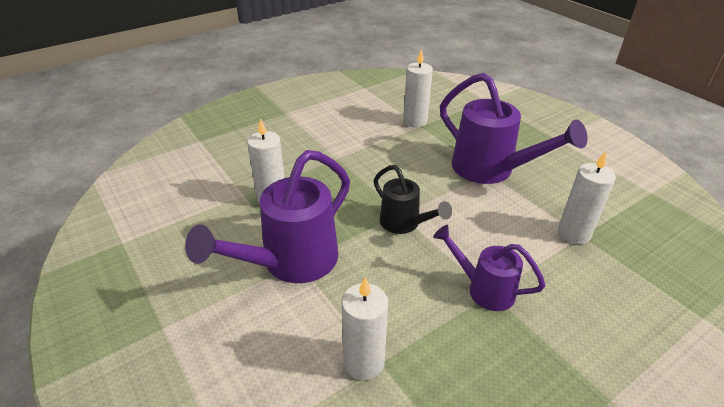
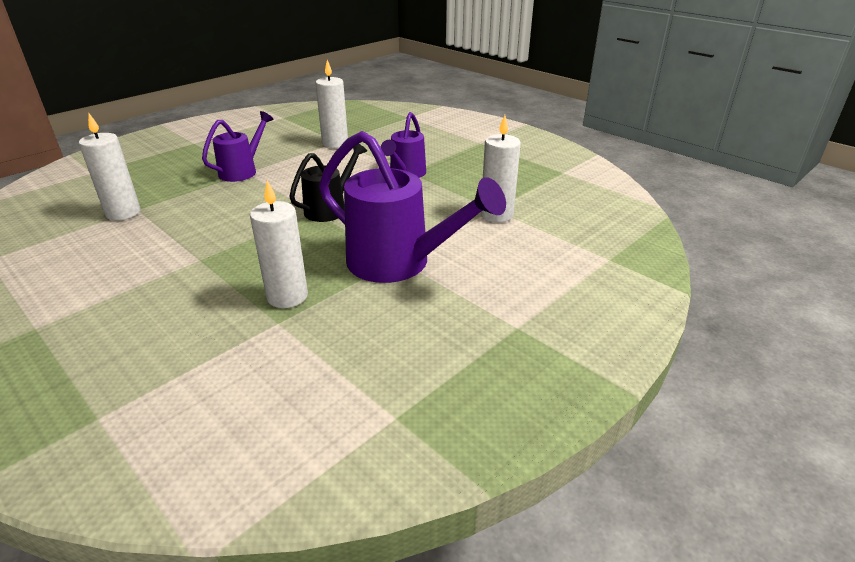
camera: 100 degrees left, 5 degrees down
(490, 170) = (242, 171): purple watering can -> purple watering can, size x0.58

